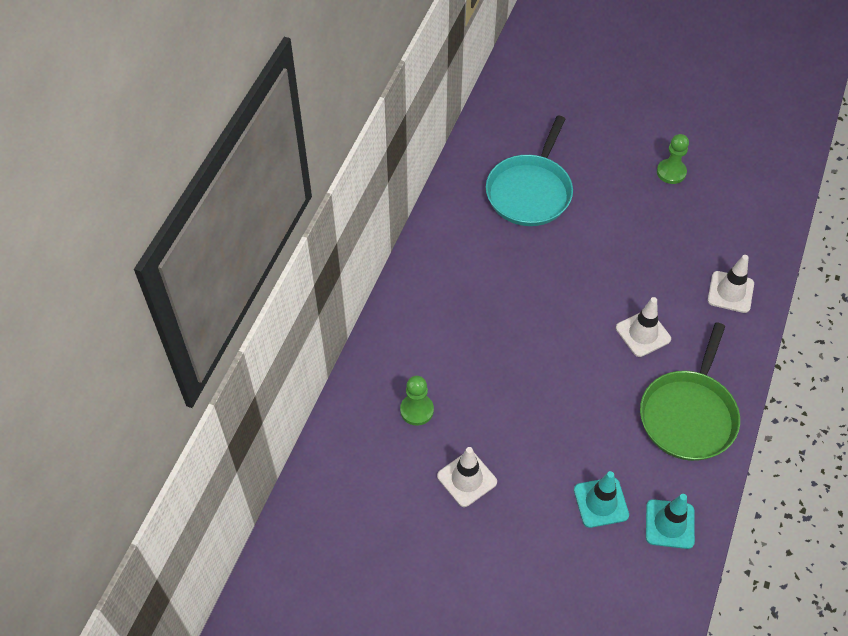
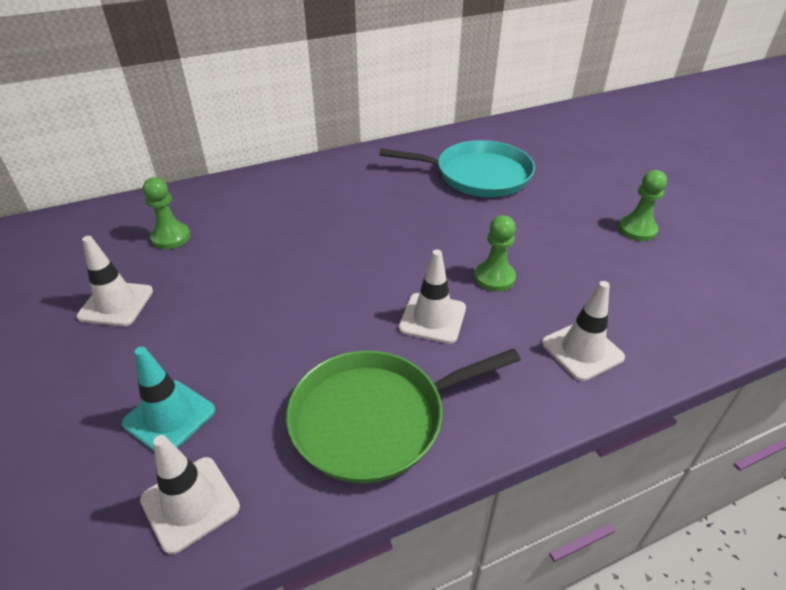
camera: 45 degrees right, 15 degrees down
(530, 191) = (478, 175): turquoise pan -> turquoise pan turned 150 degrees counterclockwise
(640, 277) = (494, 278): none -> green pawn
(669, 524) = (190, 503): turquoise traffic cone -> white traffic cone

